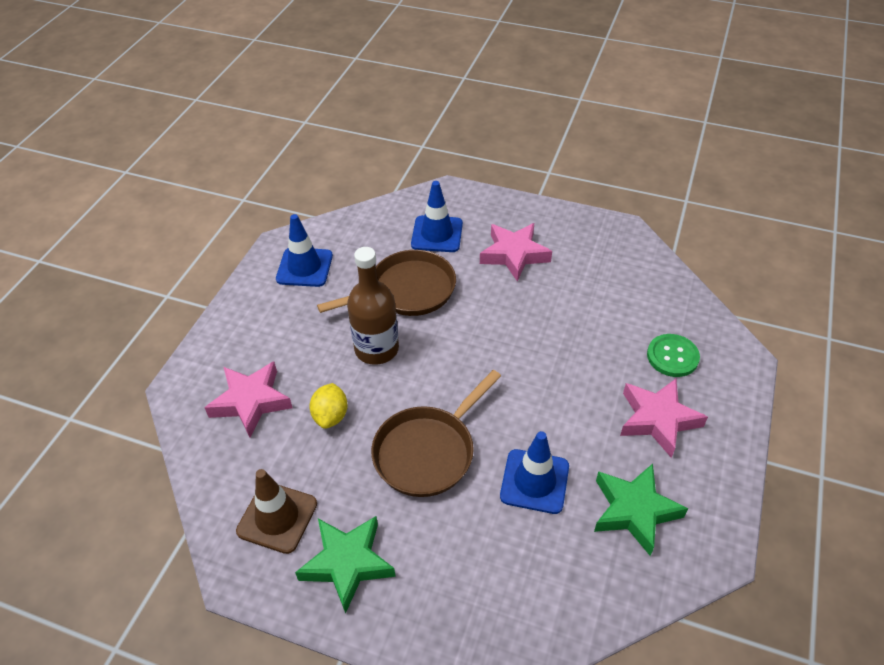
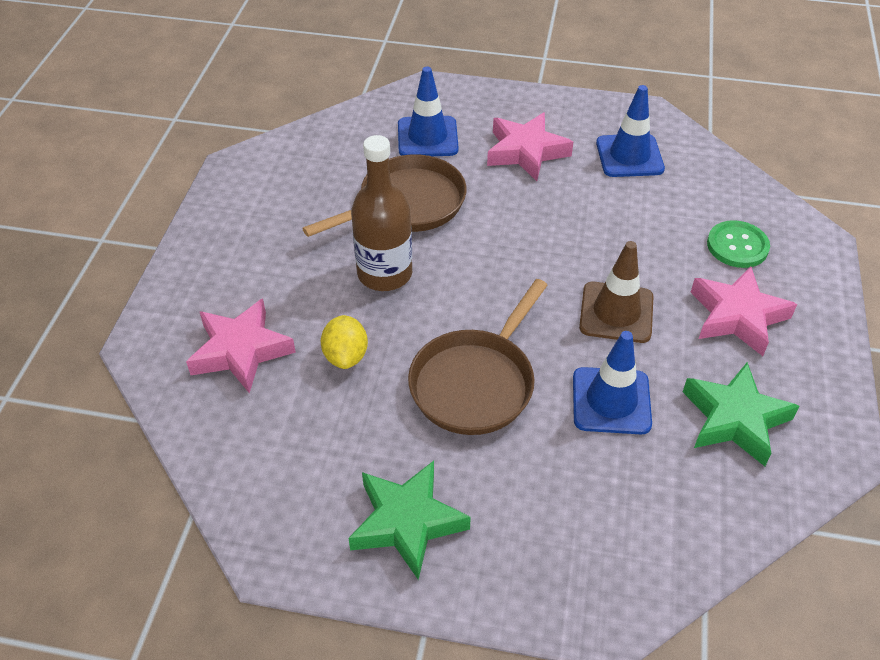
camera: 10 degrees left, 0 degrees up
(277, 517) = (306, 481): brown traffic cone -> brown traffic cone (616, 312)
(304, 267) = (272, 189): blue traffic cone -> blue traffic cone (629, 156)

